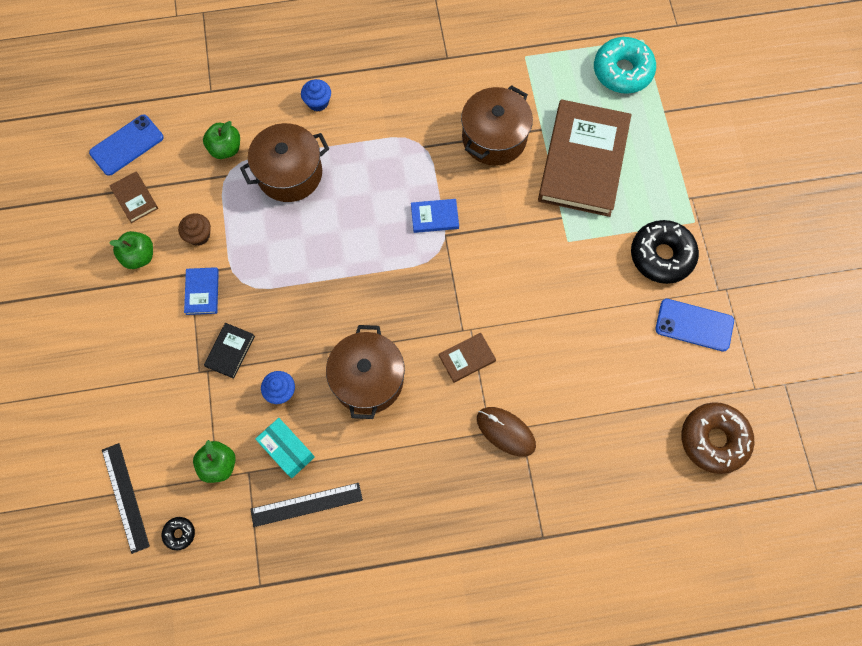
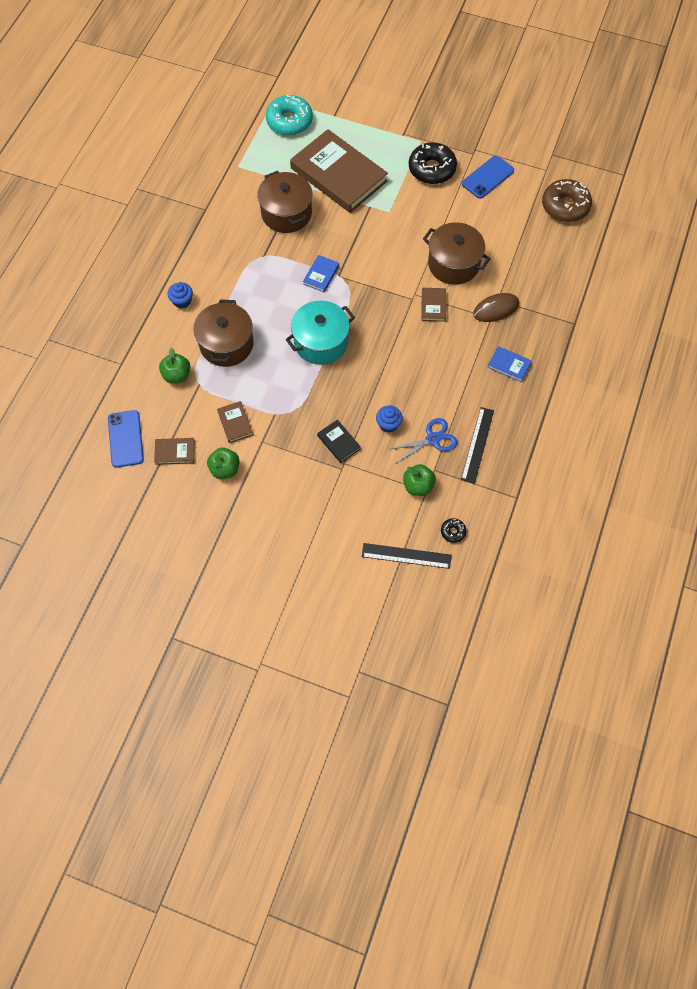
camera: 60 degrees left, 5 degrees down
(198, 235) = (235, 423): brown cupcake -> brown book
(202, 292) = (281, 440): blue book -> blue book (509, 365)
(287, 450) = (433, 439): turquoise box -> blue scissors
(346, 264) = (321, 342): none -> turquoise pot
(368, 379) = (412, 368): brown pot -> brown pot (453, 264)

